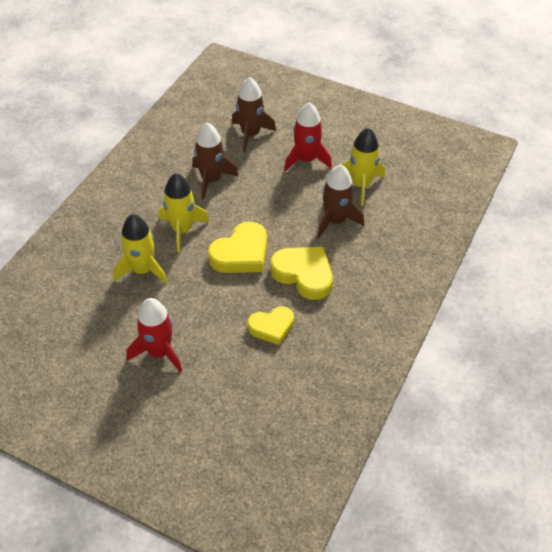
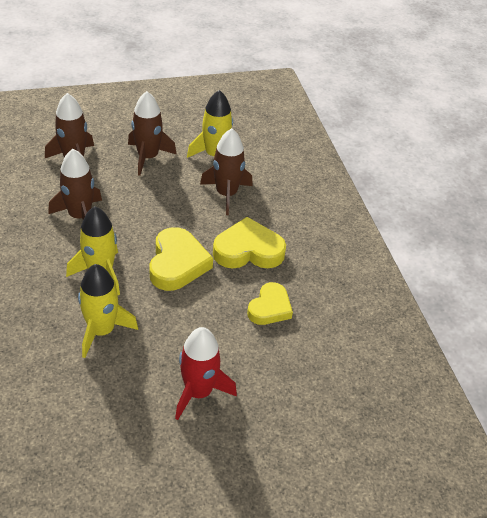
camera: 45 degrees left, 5 degrees down
(306, 160) = (148, 157): red rocket -> brown rocket

